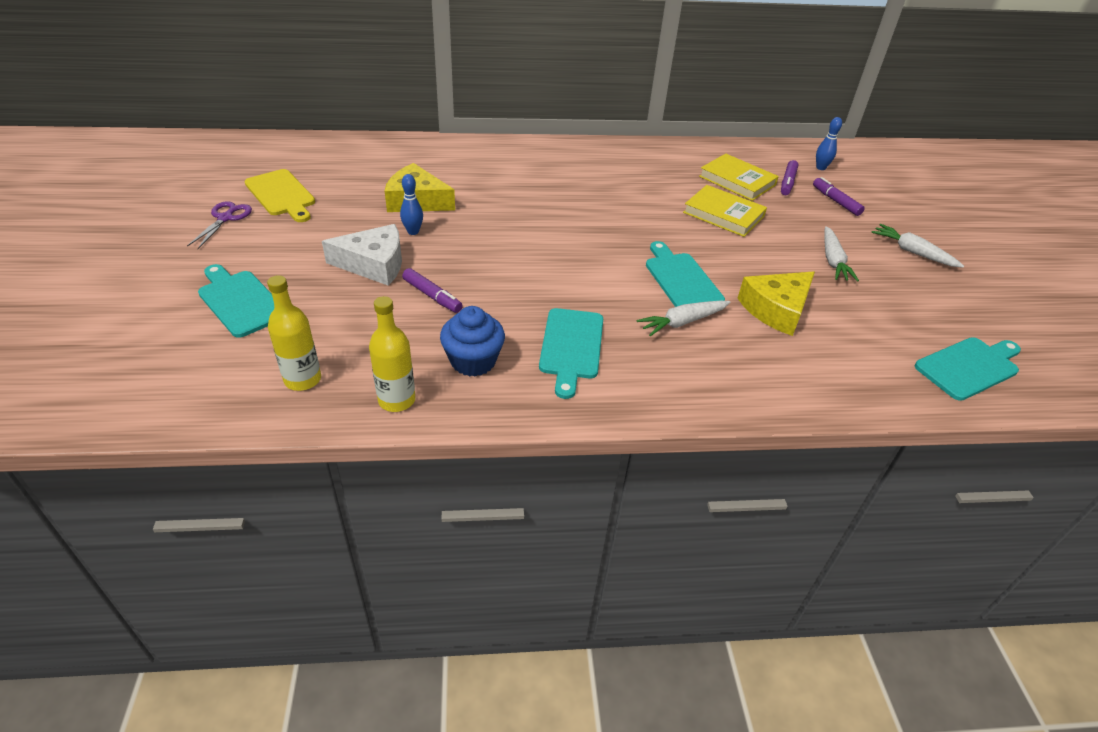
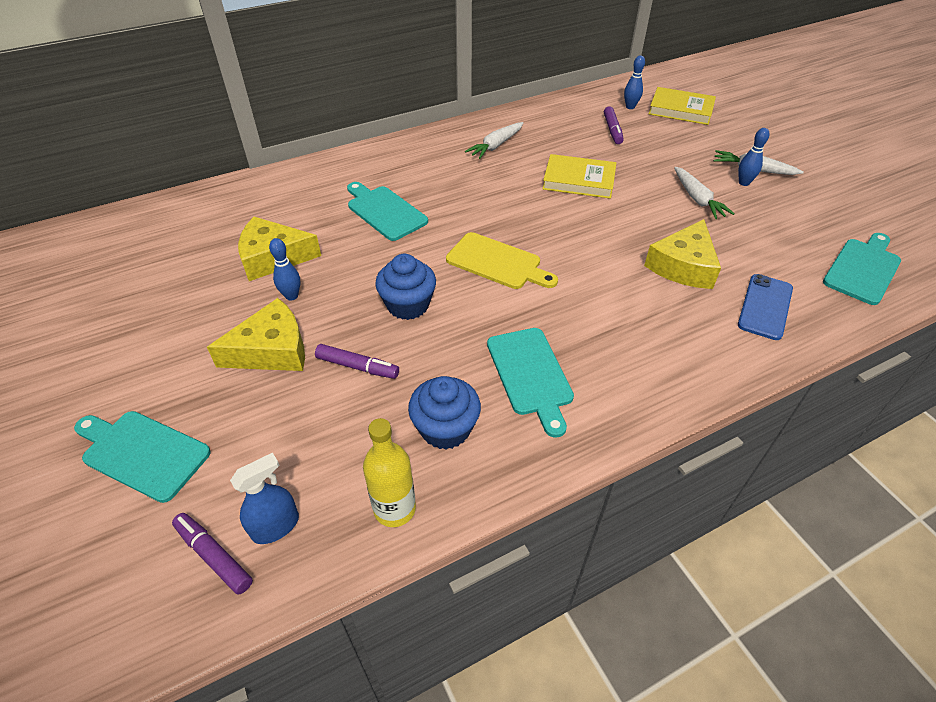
camera: 20 degrees left, 5 degrees up
(225, 218) = (61, 350): purple scissors -> none
(281, 195) = (113, 298): yellow cutting board -> yellow cutting board (497, 262)
(303, 379) = (276, 526): yellow bottle -> blue spray bottle
(374, 264) = (272, 350): white cheese -> yellow cheese
(502, 265) = (408, 305): none -> blue cupcake
(681, 279) = (584, 262): turquoise cutting board -> turquoise cutting board (384, 211)
(682, 322) = (613, 309): white carrot -> white carrot (496, 146)
(737, 181) = (569, 141): yellow book -> yellow book (681, 110)
(835, 201) = (663, 137): purple marker -> purple marker (214, 556)
(836, 366) = (765, 307): none -> blue phone
(894, 260) = (744, 183): none -> blue bowling pin

